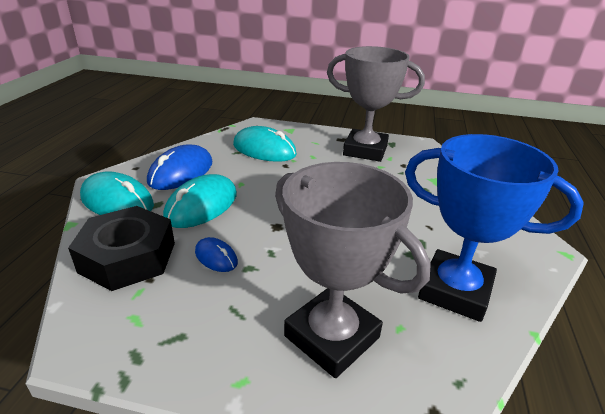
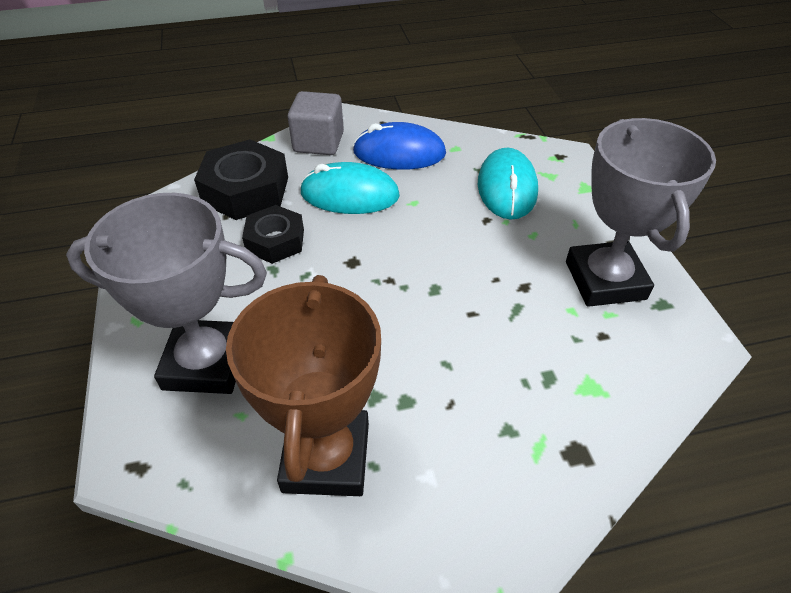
camera: 65 degrees right, 15 degrees up
(117, 201) = (318, 142): turquoise mouse -> grey cube
(216, 257) = (275, 241): blue mouse -> black nut
(332, 336) = (206, 363): grey trophy -> grey trophy turned 75 degrees clockwise
(455, 291) = (326, 457): blue trophy -> brown trophy

